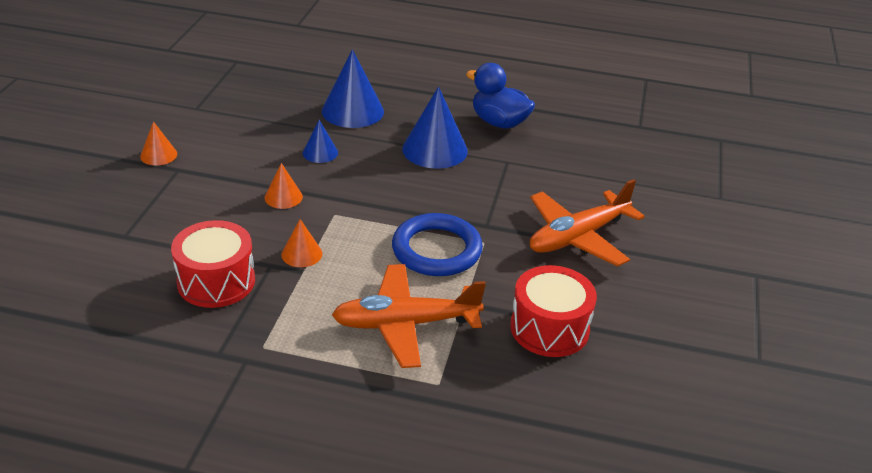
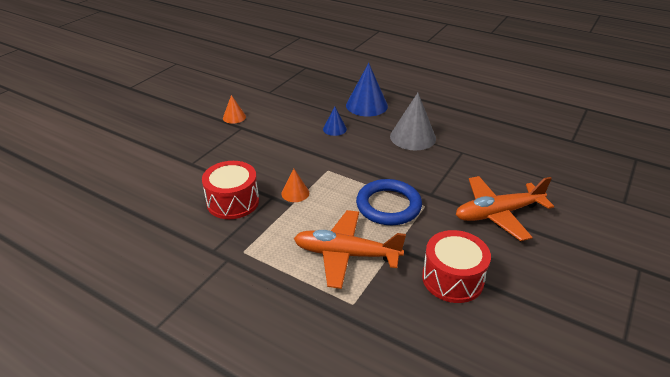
camera: 20 degrees right, 0 degrees up
(283, 197) = (299, 154): orange cone -> none
(435, 149) = (413, 137): blue cone -> grey cone
(499, 122) = (465, 125): blue duck -> none

